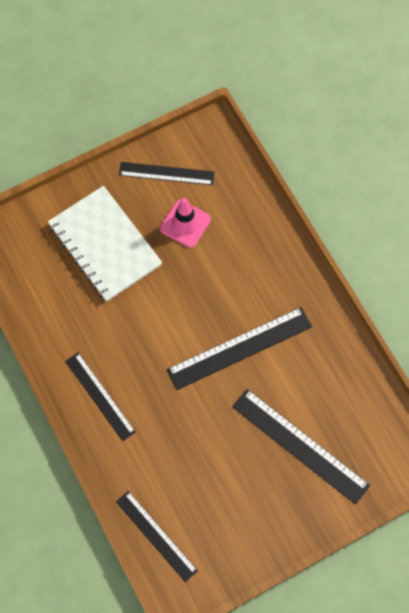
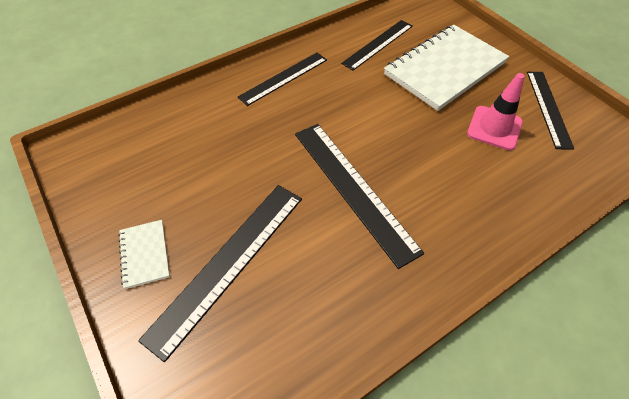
camera: 85 degrees right, 15 degrees down
(156, 536) = (134, 130): black ruler -> black ruler (378, 44)
(289, 509) = (145, 254): none -> white notebook

